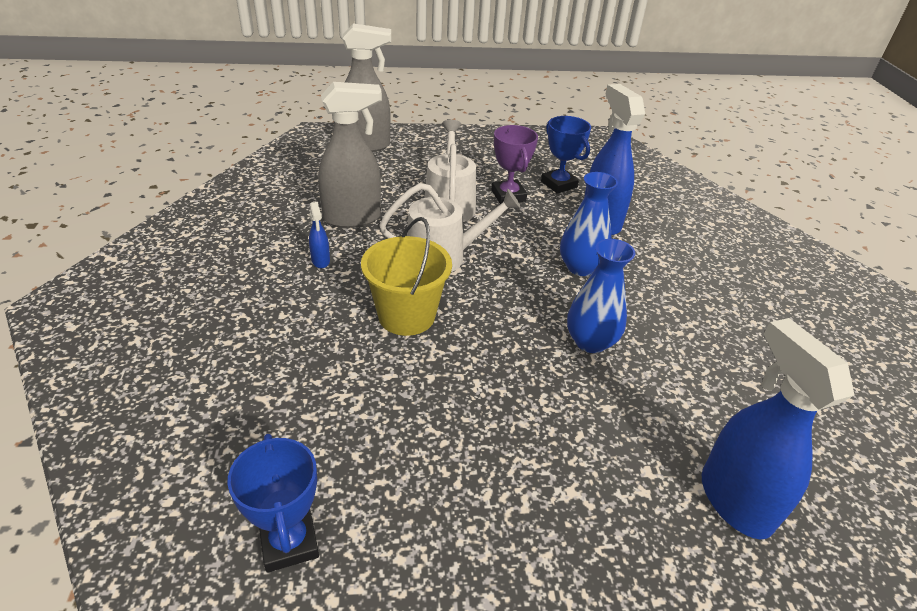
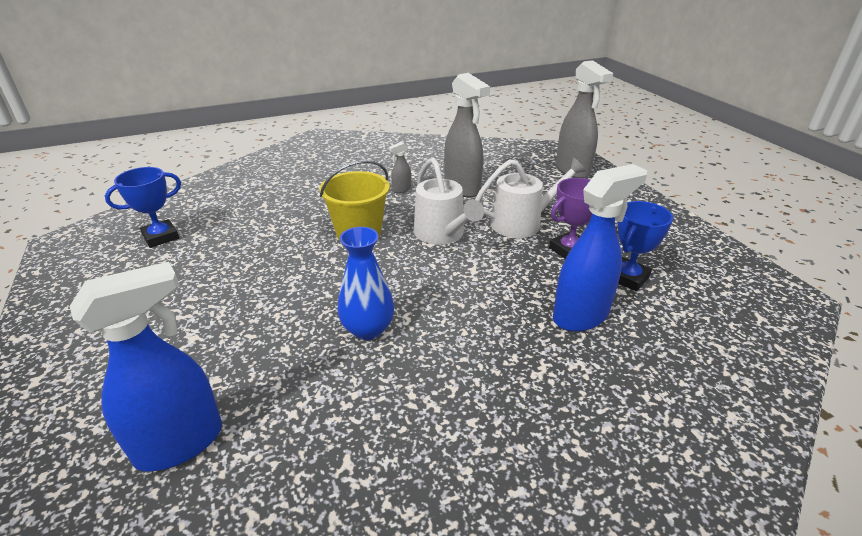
camera: 75 degrees right, 5 degrees down
(320, 261) = (401, 190): blue spray bottle -> grey spray bottle
(580, 267) = (480, 311): blue vase -> none

